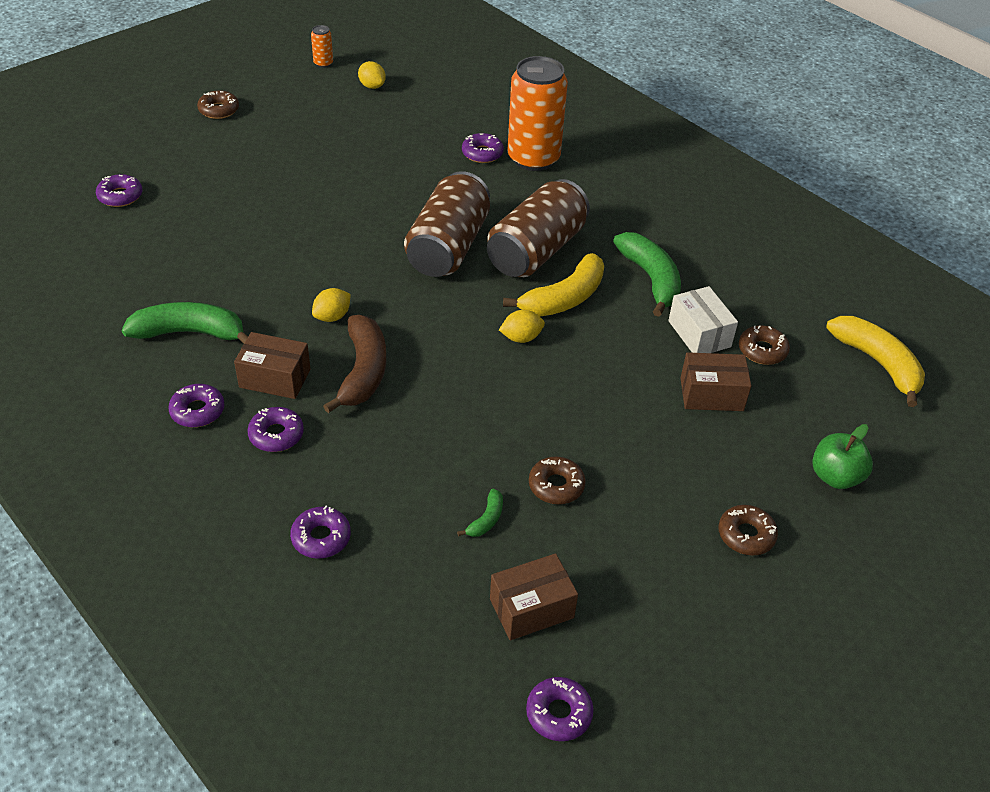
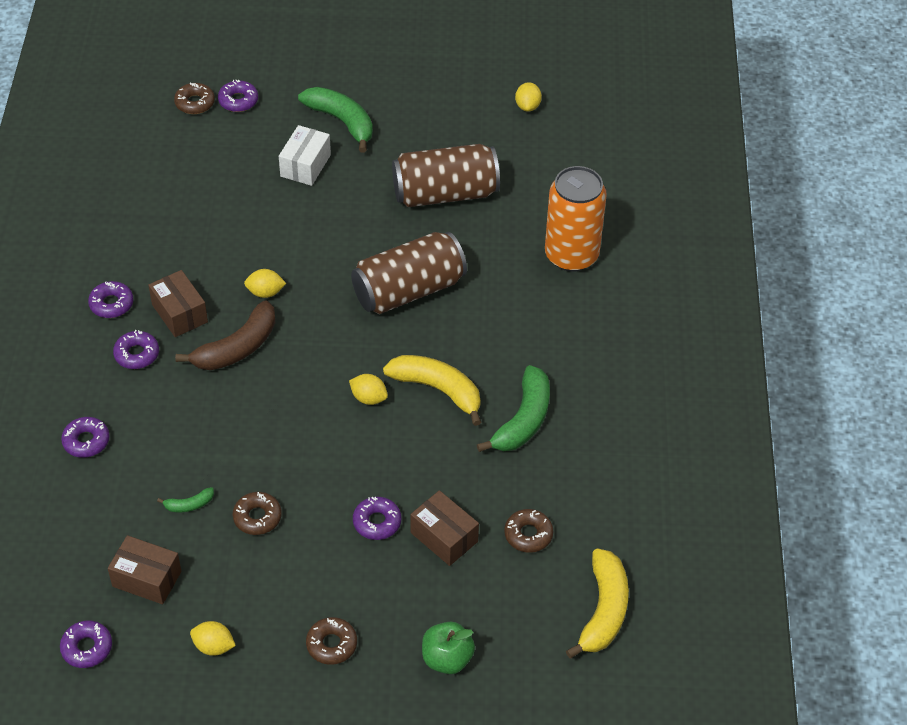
camera: 45 degrees right, 5 degrees up
(190, 332) = (167, 243): green banana -> green banana (342, 121)
(219, 110) = (386, 61): brown donut -> brown donut (195, 103)
(323, 63) = (515, 60): orange can -> none
(482, 153) = (536, 225): purple donut -> purple donut (377, 522)
(536, 251) = (468, 337): brown can -> brown can (445, 193)
(564, 298) = (438, 390): yellow banana -> yellow banana turned 150 degrees counterclockwise
(662, 615) = (214, 646): none -> yellow lemon
(699, 334) = (499, 488): white box -> white box (305, 165)

